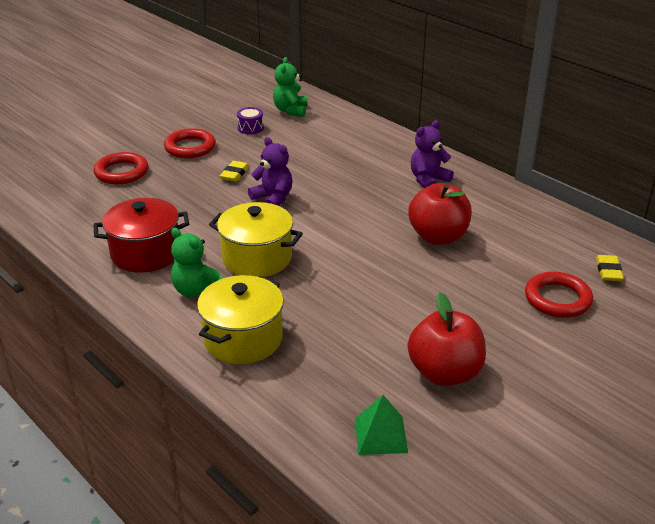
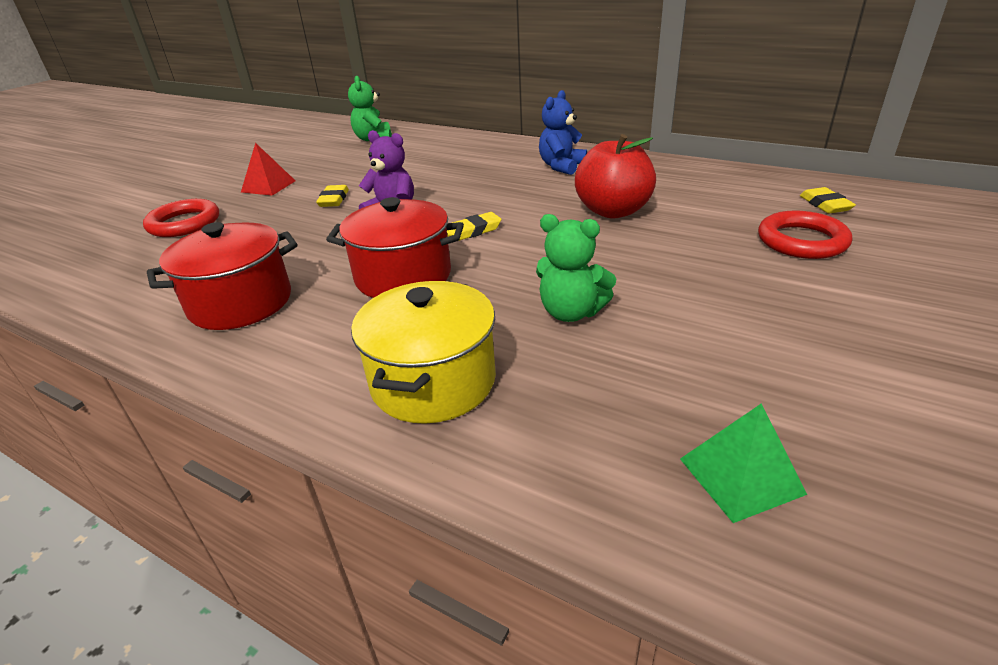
camera: 15 degrees left, 0 degrees up
(190, 147) = (268, 186): red ring -> red pyramid
(196, 290) = (333, 332): green teddy bear -> green teddy bear (571, 312)
(250, 128) = (335, 159): purple drum -> none
(257, 258) = (403, 276): yellow pot -> red pot
(323, 230) = (473, 231): none -> yellow eraser
(428, 180) = (561, 166): purple teddy bear -> blue teddy bear
(444, 373) = (752, 356): red apple -> none

